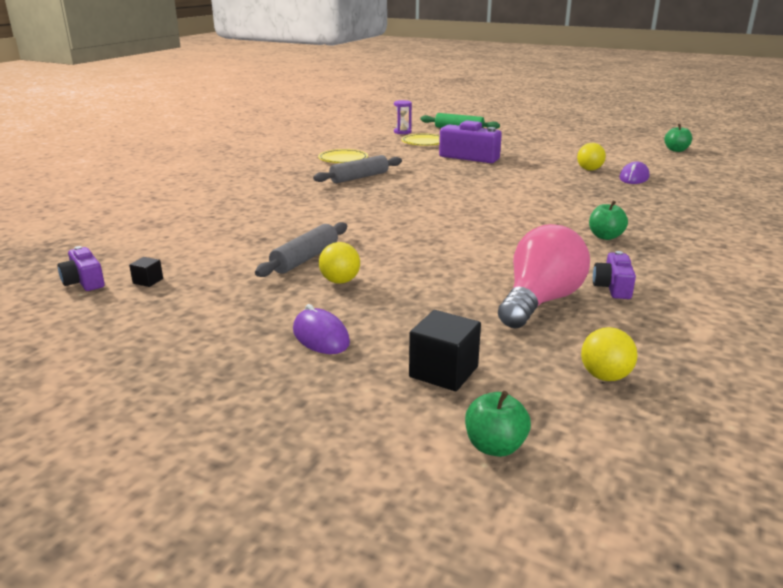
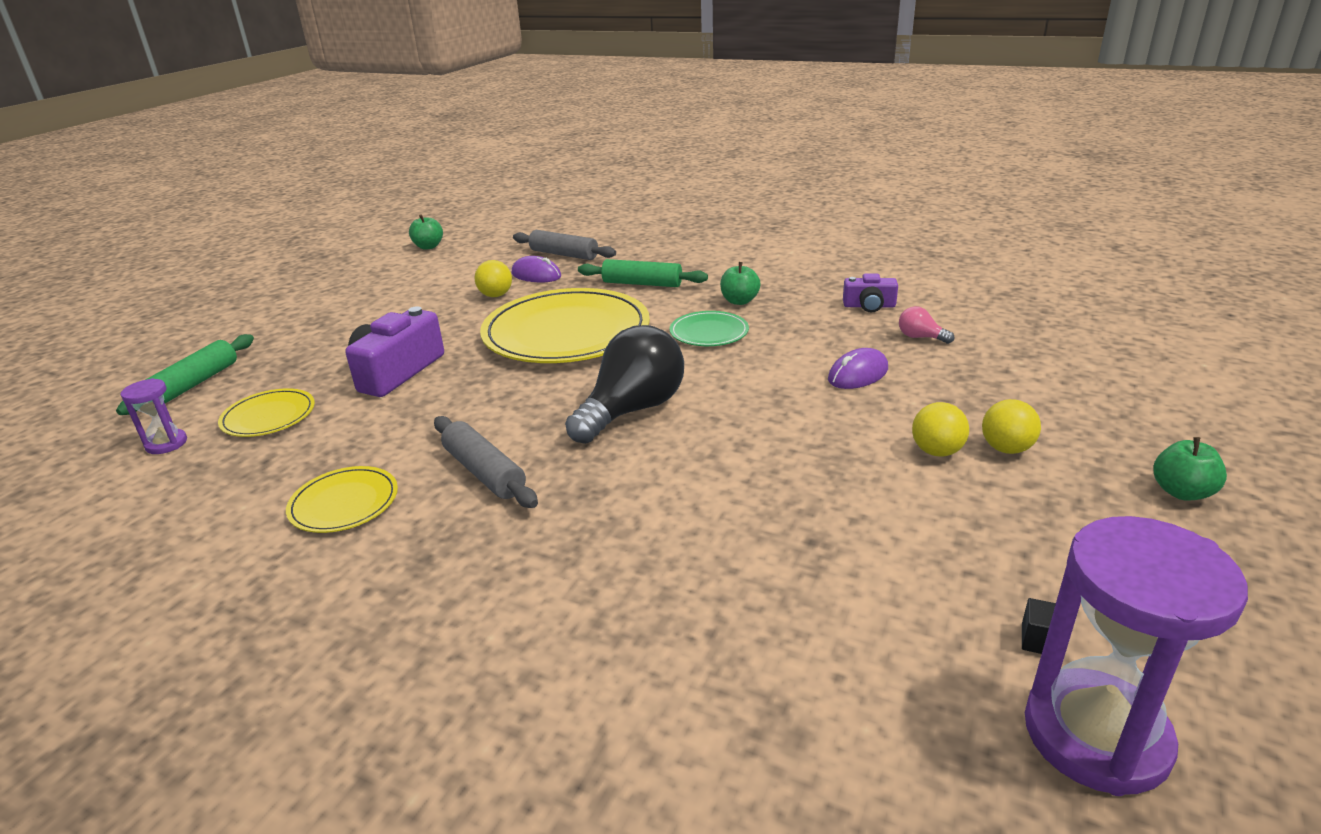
camera: 90 degrees left, 5 degrees up
(84, 281) = (1096, 735): purple camera -> purple hourglass
(305, 259) = (878, 487): grey rolling pin -> grey rolling pin (564, 254)
(321, 337) = (1085, 450): purple mouse -> purple mouse (858, 374)
(417, 203) = (632, 410): none -> black light bulb
(443, 372) = (1093, 381): black cube -> none
(495, 446) = (1179, 360): green apple -> green apple (1181, 492)
(530, 187) = (566, 332): none -> yellow plate
(537, 224) = (709, 332): none -> green plate
(540, 301) = (920, 337): pink light bulb -> pink light bulb, size x0.43
(605, 376) = (1040, 319): yellow ball -> yellow ball (1006, 449)
(631, 206) = (642, 284): none -> green rolling pin

